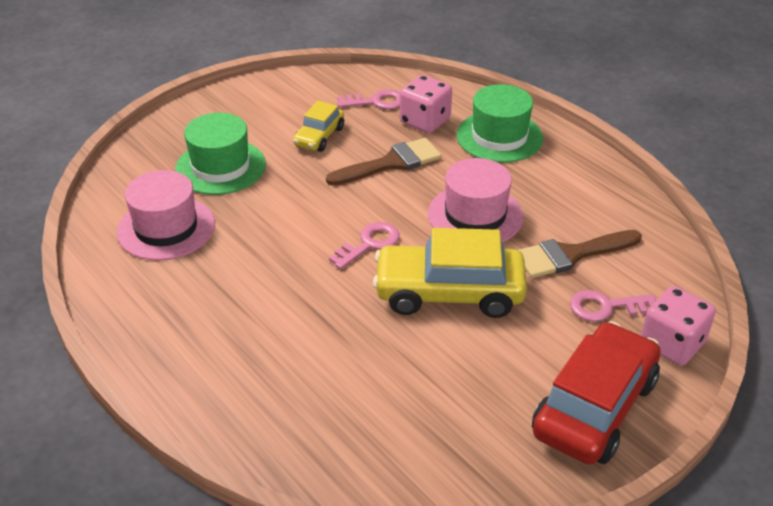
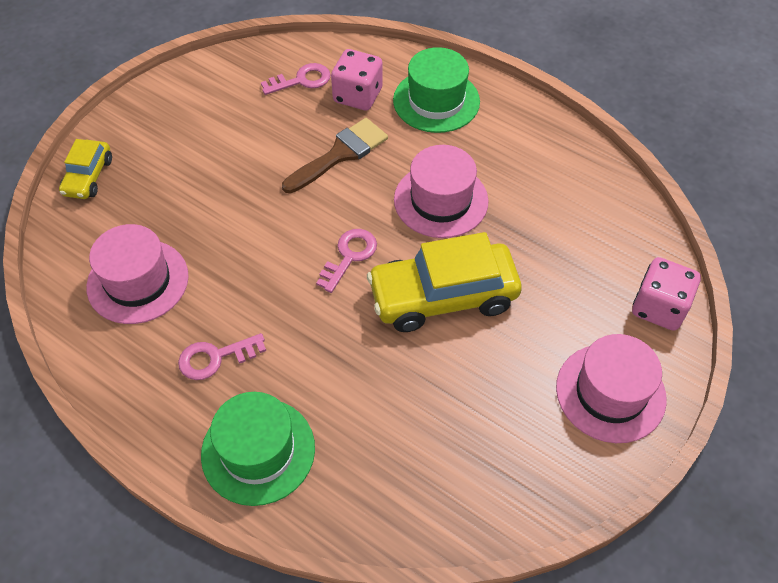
camera: 15 degrees left, 15 degrees up
(220, 167) = (168, 193): green hat -> green hat (258, 451)
(319, 137) = (257, 135): yellow car -> yellow car (88, 177)
(571, 255) = (543, 227): brown brush -> none
(594, 407) = (610, 393): red car -> pink hat
(605, 307) = (590, 280): pink key -> pink key (215, 358)

